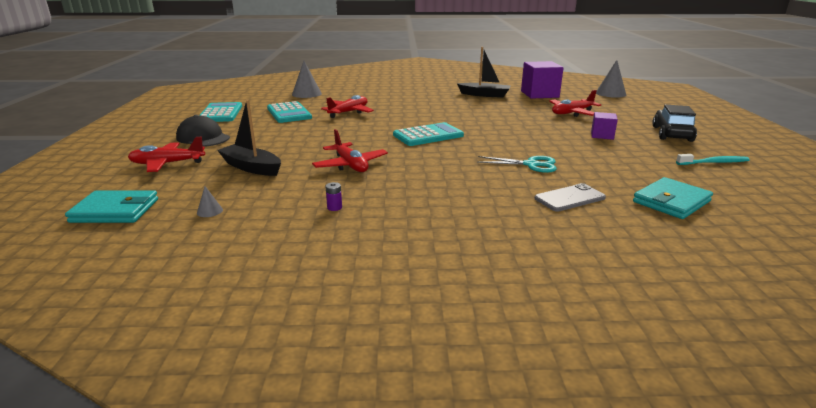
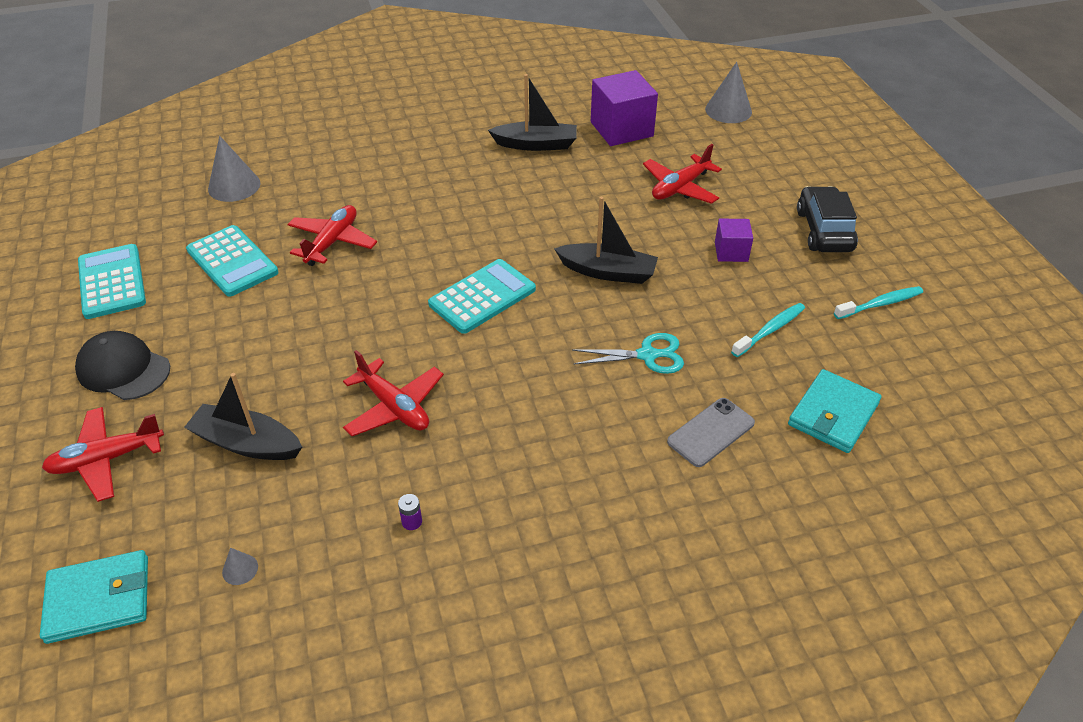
camera: 15 degrees left, 20 degrees up
(514, 135) = (608, 272): none -> black boat
(625, 164) = (770, 330): none -> turquoise toothbrush

